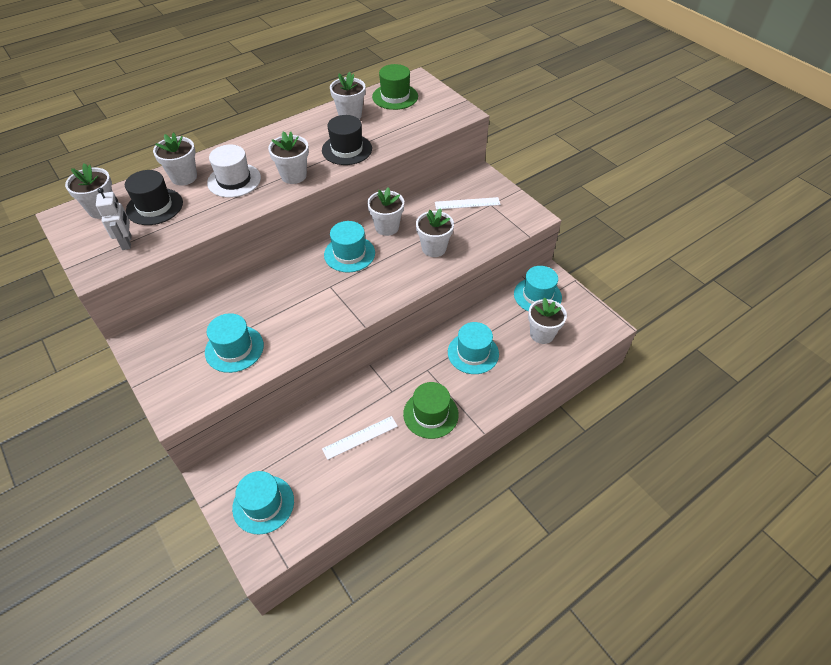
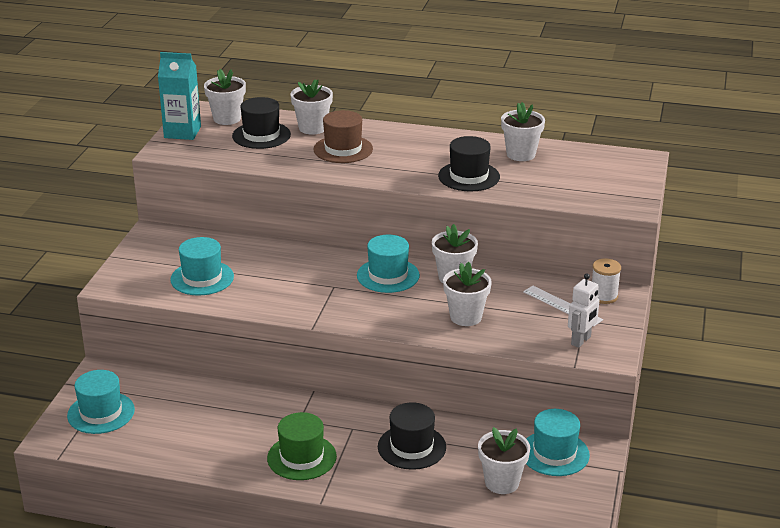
camera: 50 degrees right, 20 degrees down
(83, 244) = (182, 132): none -> turquoise carton
(127, 242) = (208, 147): white robot -> white robot (581, 341)
(234, 180) = (343, 149): white hat -> brown hat
(293, 176) = (392, 170): white flower pot -> none
(360, 437) = (225, 428): white ruler -> none
(395, 97) = (591, 161): green hat -> none
(473, 353) = (411, 447): turquoise hat -> black hat
(476, 183) = (604, 296): none -> white spool

